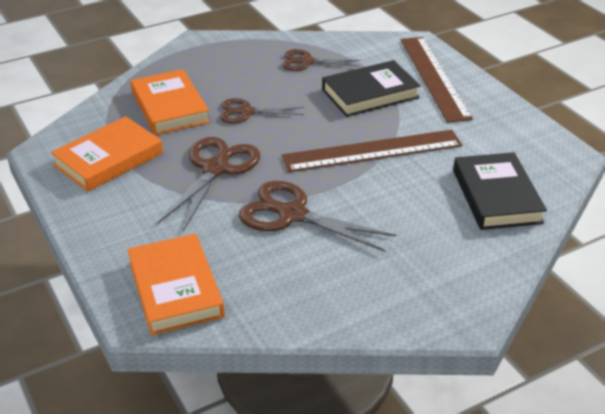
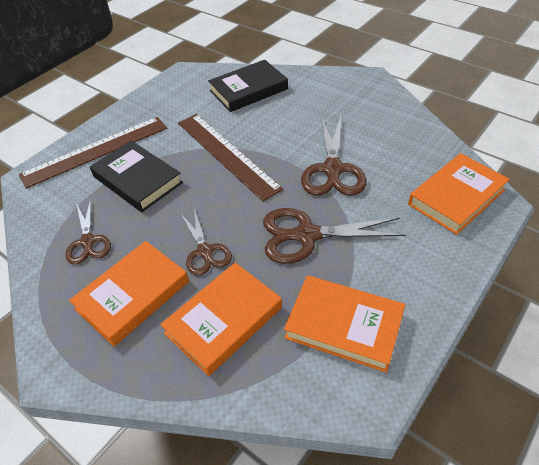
camera: 110 degrees left, 10 degrees up
(231, 74) = (133, 295): none -> orange book

